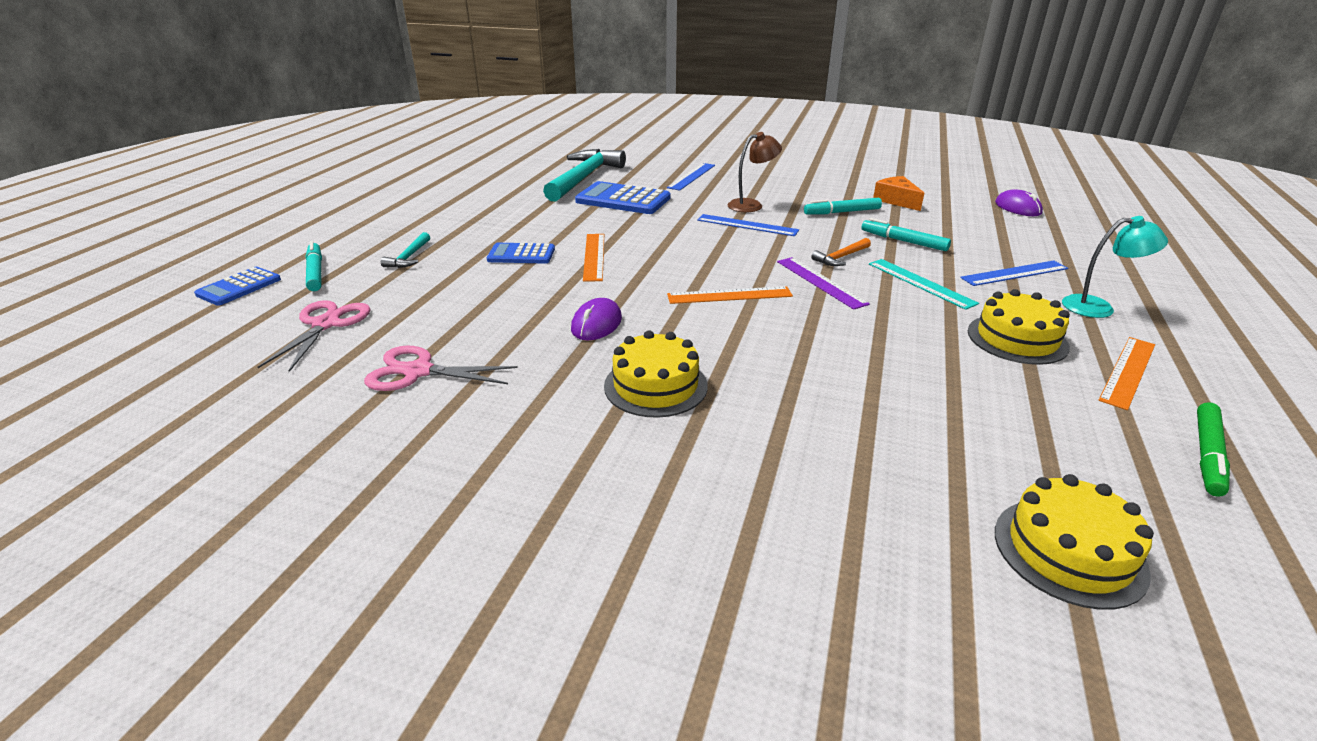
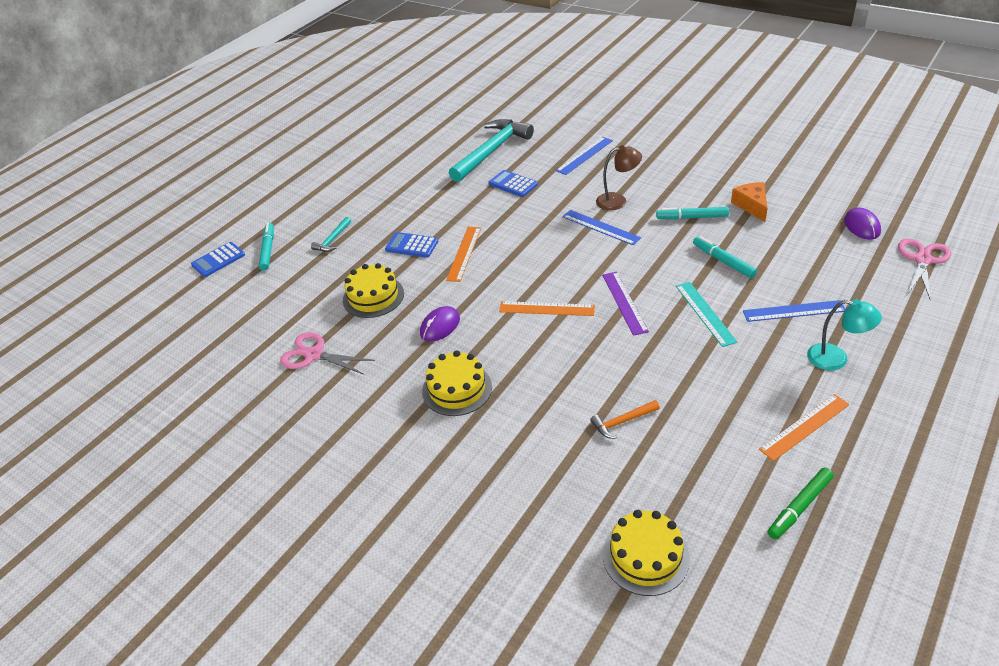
camera: 20 degrees right, 10 degrees up
(326, 324) = (266, 303): pink scissors -> pink scissors (922, 260)
(623, 200) = (513, 184): blue calculator -> blue calculator, size x0.62
(841, 257) = (657, 275): orange hammer -> orange hammer (622, 422)
(1017, 339) = (741, 383): yellow cake -> yellow cake (373, 297)

